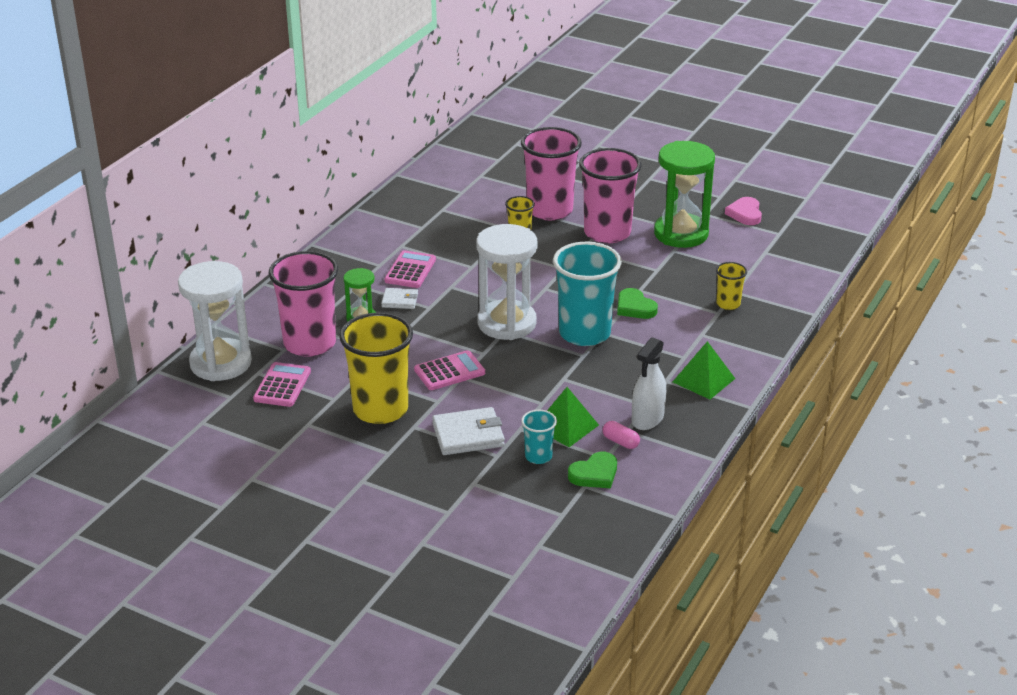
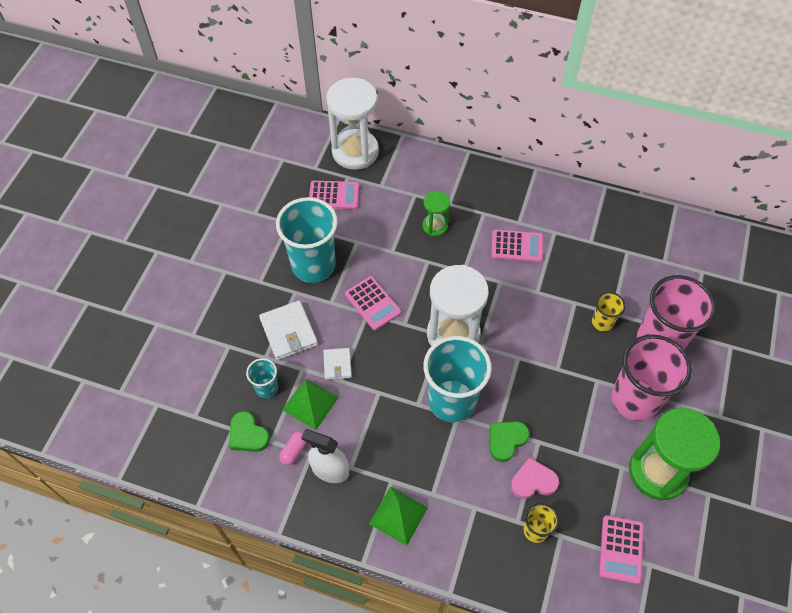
camera: 80 degrees right, 25 degrees up
(310, 343) = (392, 200): pink cup -> none
(380, 409) = (313, 265): yellow cup -> turquoise cup
(400, 300) = (468, 248): white wallet -> white wallet (337, 364)
(745, 214) = (725, 538): pink heart -> pink heart (533, 481)
(750, 263) = (621, 549): none -> pink calculator

